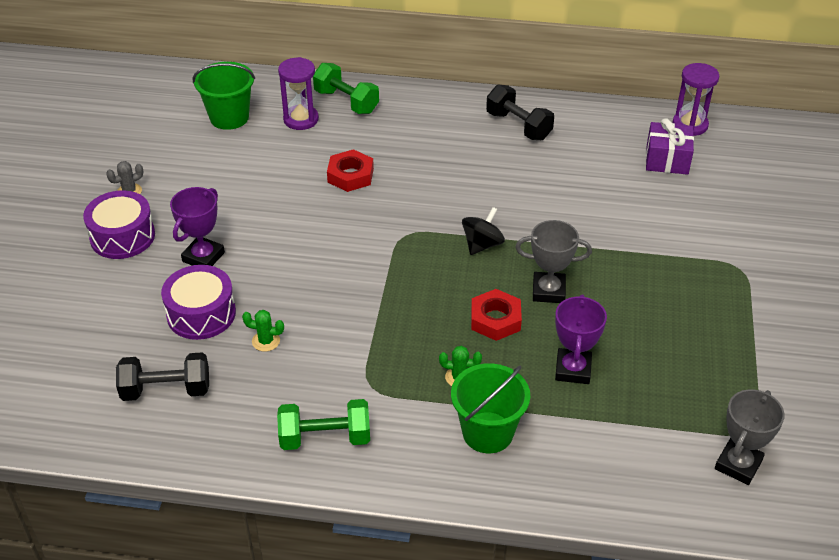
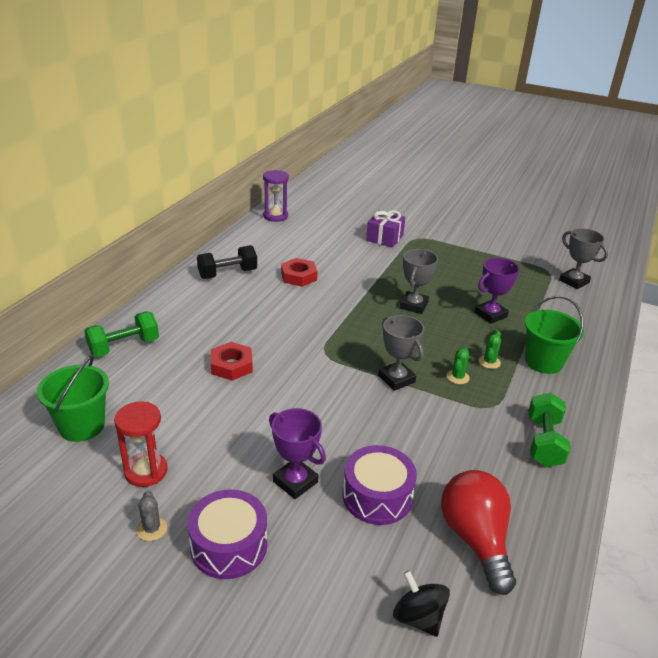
camera: 75 degrees left, 10 degrees down
(166, 390) = (475, 539): black dumbbell -> red light bulb
(189, 168) = (146, 471): none -> red hourglass
(266, 341) = (426, 457): green cactus -> green cactus (457, 377)
(301, 119) = (127, 378): purple hourglass -> none
(385, 299) = (396, 379): none -> grey trophy
(482, 244) = (354, 320): black spinning top -> black spinning top (418, 617)
(495, 319) = (435, 333): red nut -> red nut (299, 276)
(573, 370) = (490, 315): purple trophy -> purple trophy turned 60 degrees counterclockwise
(667, 160) = (305, 232): purple gift -> purple gift (384, 238)

